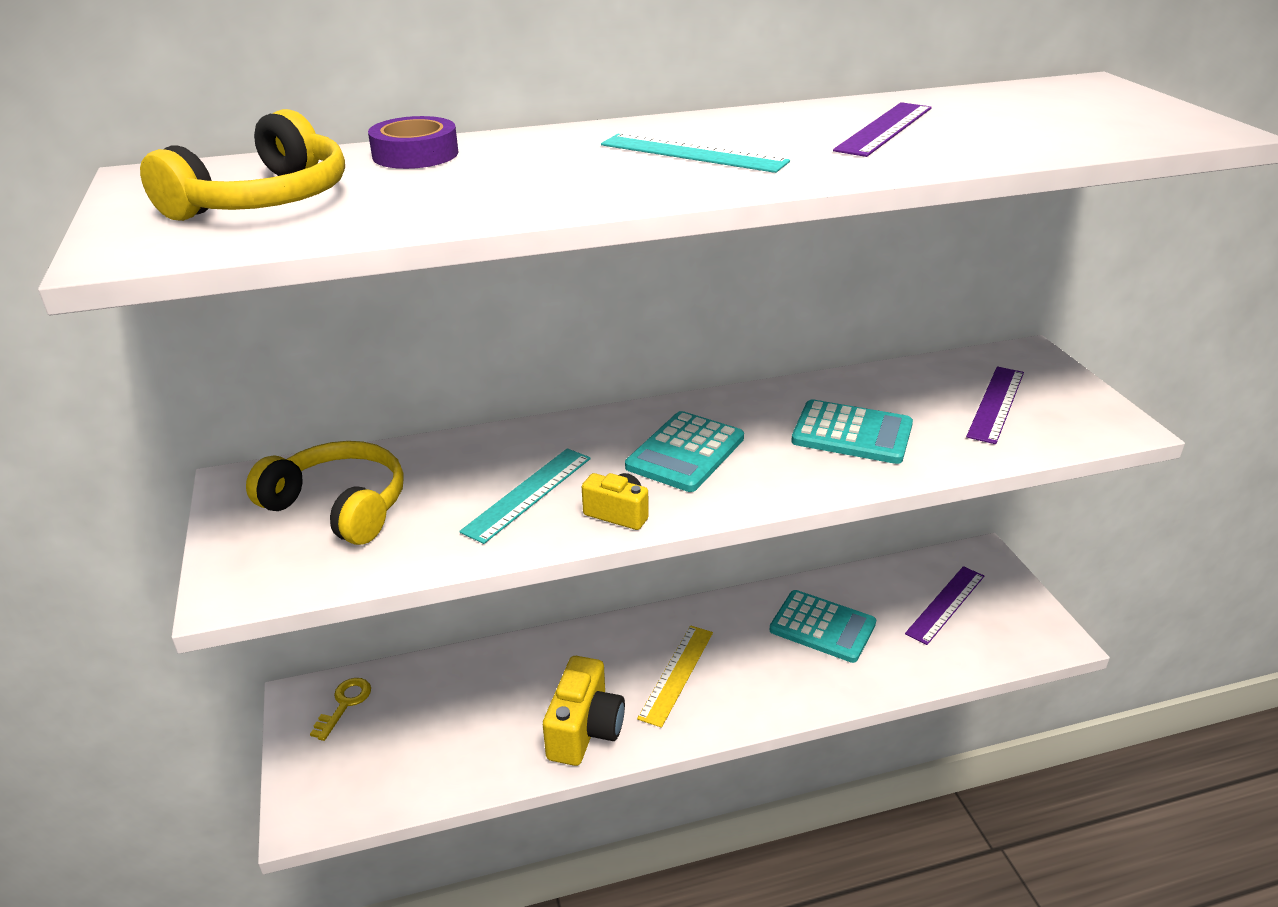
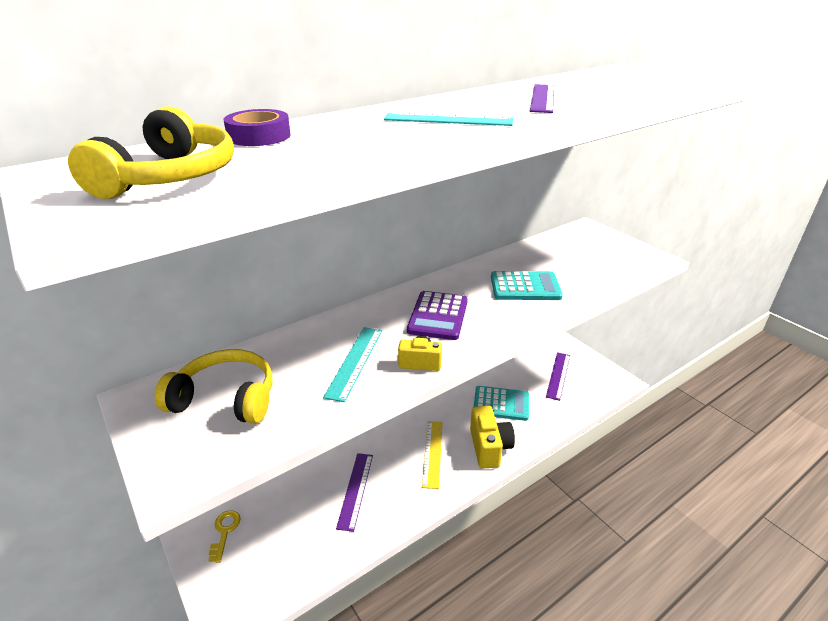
camera: 20 degrees left, 0 degrees up
(585, 730) = (393, 504): yellow camera -> yellow camera (489, 447)
(685, 453) = (438, 316): turquoise calculator -> purple calculator
(996, 404) = (588, 257): purple ruler -> purple ruler (355, 490)

